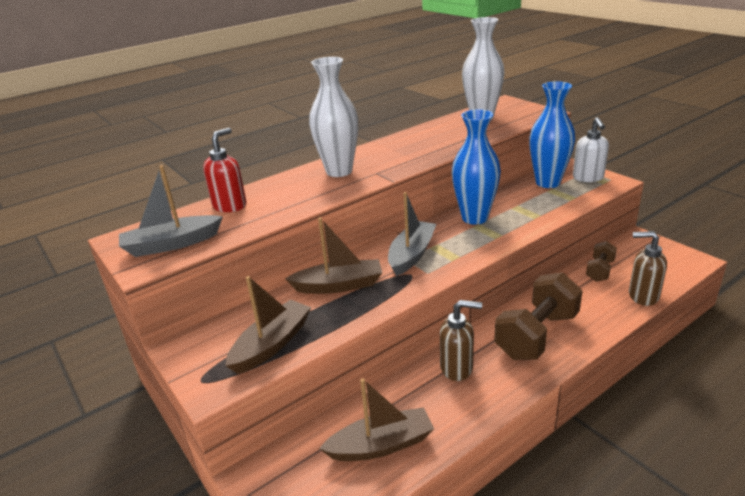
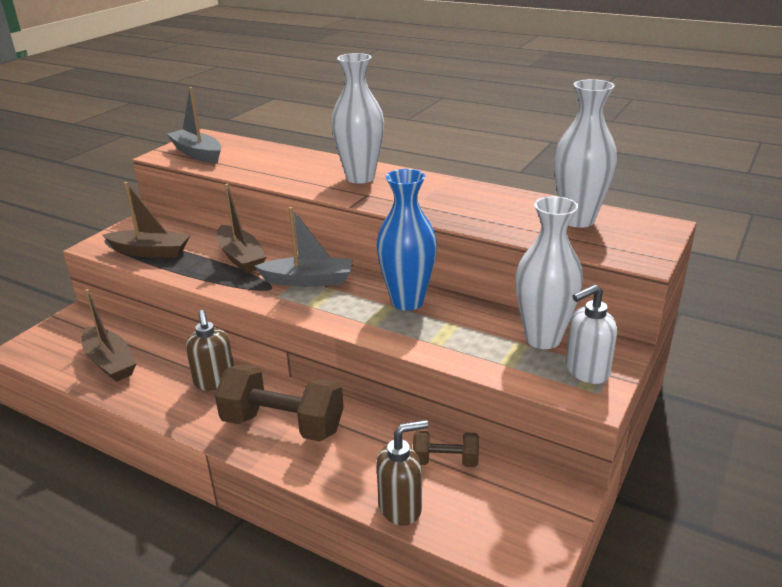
camera: 65 degrees right, 0 degrees up
(230, 206) = (268, 154): red soap dispenser -> none
(547, 182) = (543, 339): blue vase -> white vase
(642, 296) = (401, 507): brown soap dispenser -> brown soap dispenser turned 75 degrees clockwise

